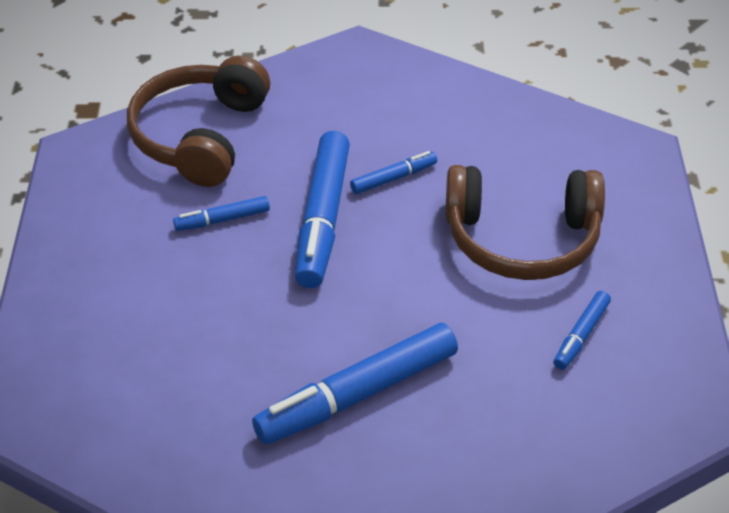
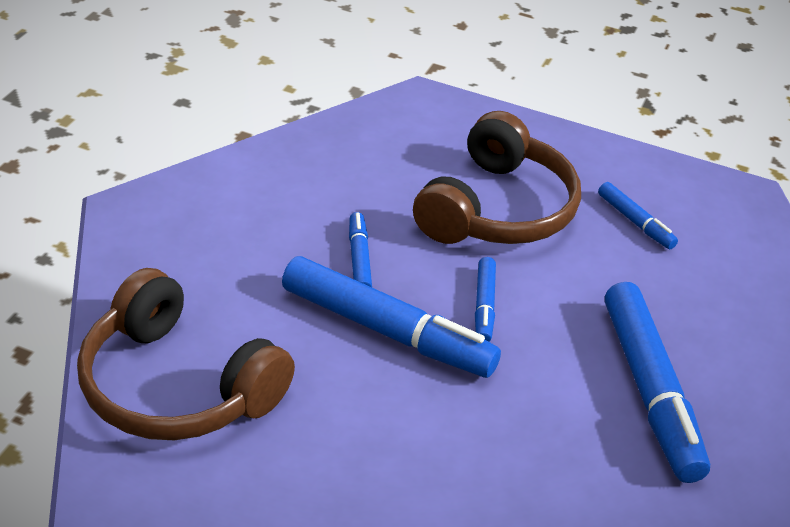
camera: 70 degrees left, 5 degrees down
(222, 219) = (337, 412): blue marker -> blue marker (484, 306)

